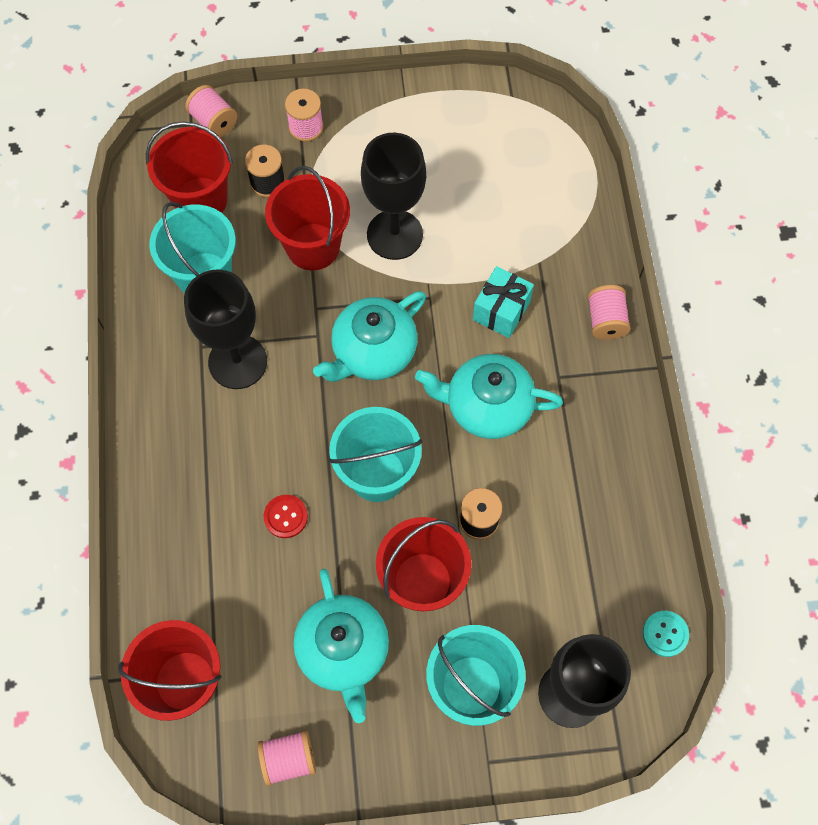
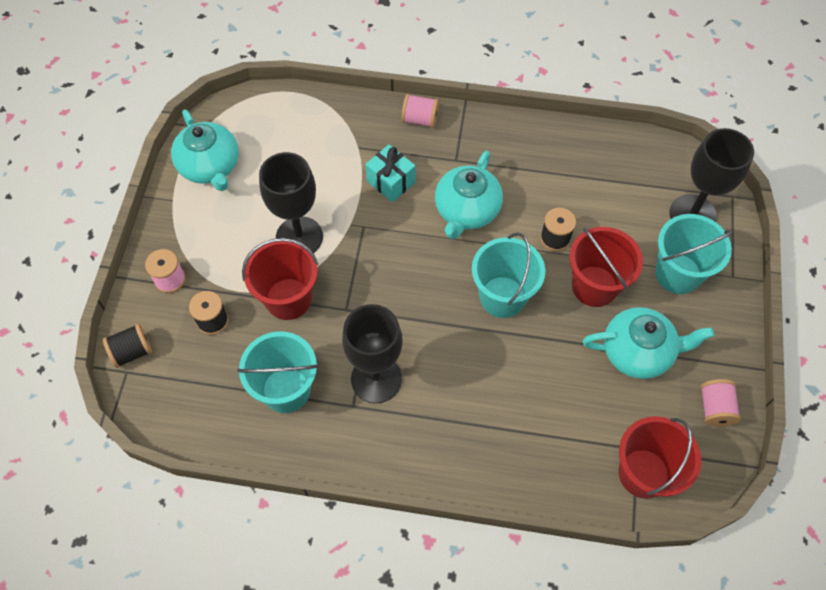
camera: 75 degrees left, 5 degrees down
(201, 200) = (209, 378): red bucket -> none
(214, 121) = (132, 351): pink spool -> black spool
(285, 517) = (522, 370): red button -> none
(373, 352) = (398, 276): turquoise teapot -> turquoise teapot (210, 166)
(665, 634) = (660, 149): turquoise button -> none

